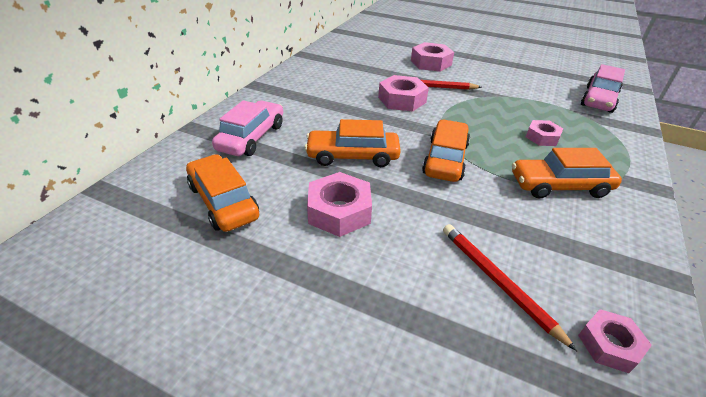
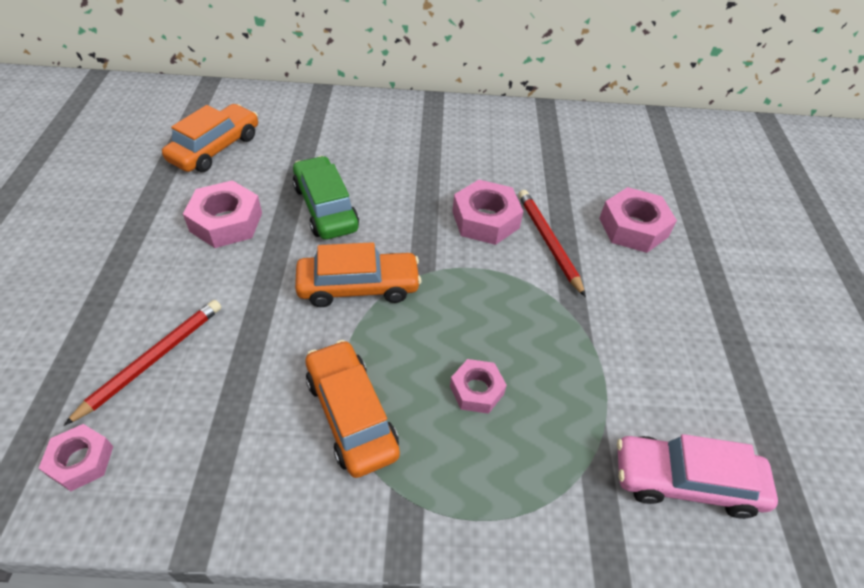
camera: 65 degrees right, 10 degrees up
(252, 137) = (324, 129): pink car -> none
(352, 156) = (326, 207): orange car -> green car

